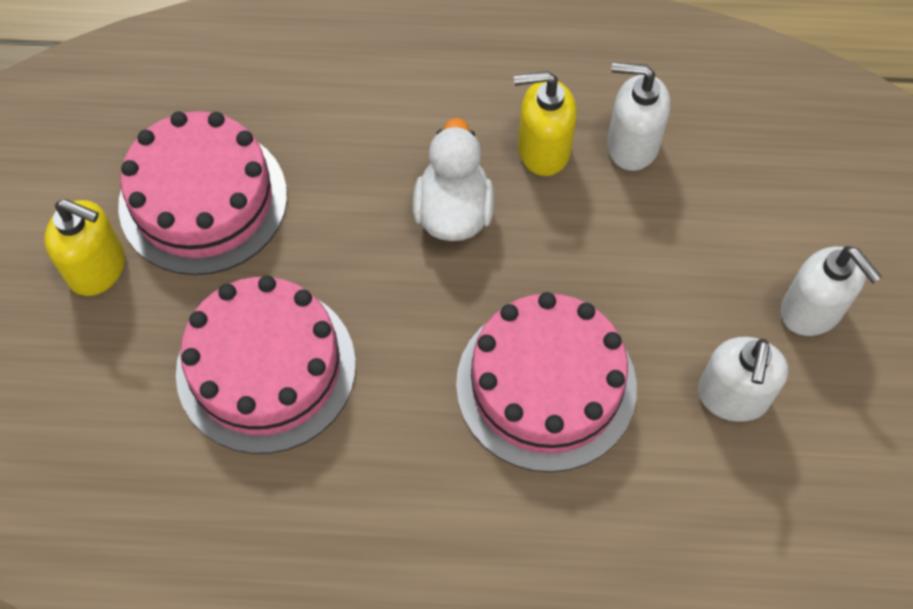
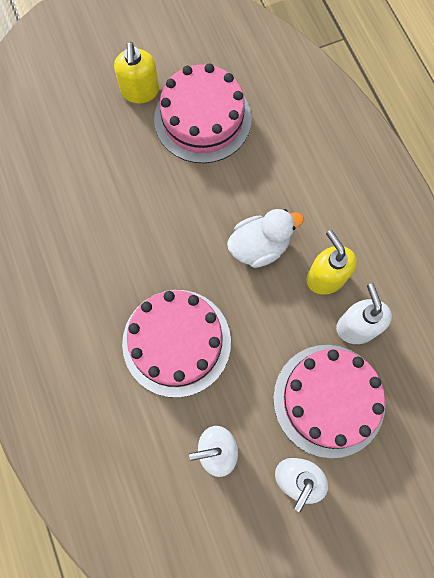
camera: 65 degrees right, 10 degrees up
(266, 368) = (122, 196): pink cake -> pink cake (328, 400)

